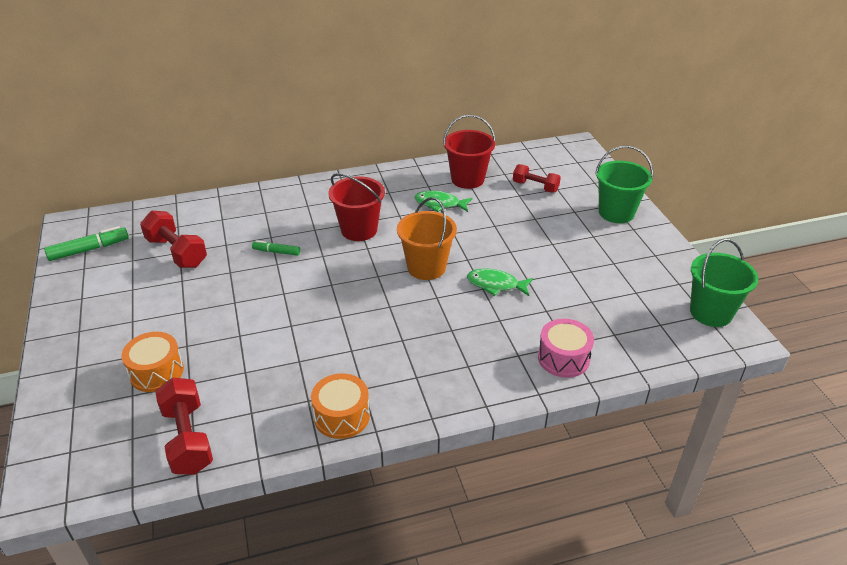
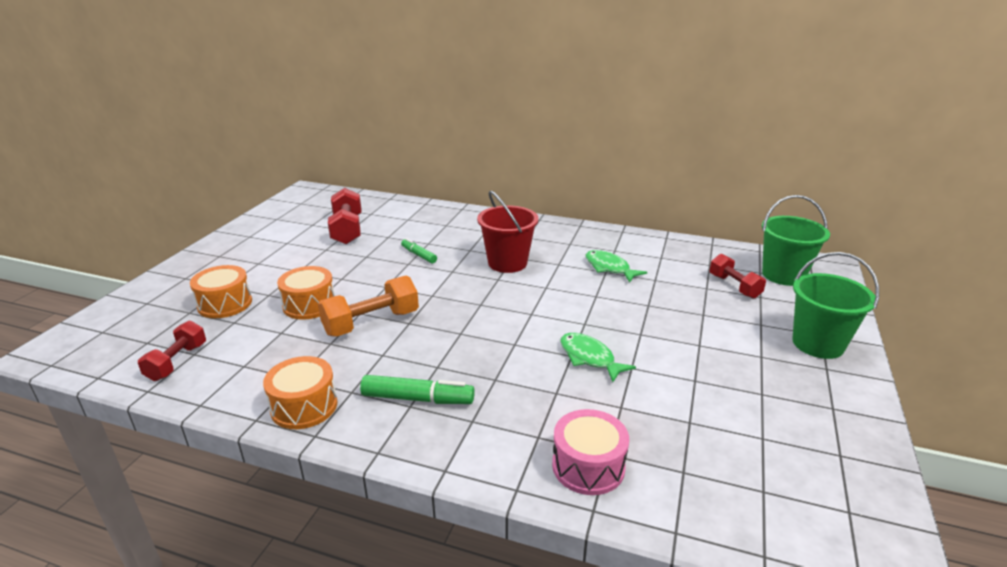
camera: 35 degrees right, 10 degrees down
(89, 249) = (295, 209): green marker -> green marker (417, 399)
(188, 438) = (177, 362): red dumbbell -> red dumbbell, size x0.66
(238, 338) = (309, 305): none -> orange drum
(311, 329) = (371, 323): none -> orange dumbbell
(426, 267) = (534, 315): orange bucket -> none
(467, 179) = (662, 257): red bucket -> none
(711, 312) = (862, 513): green bucket -> green bucket (783, 275)

